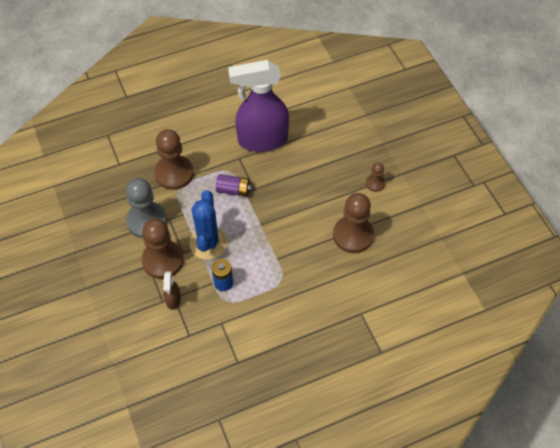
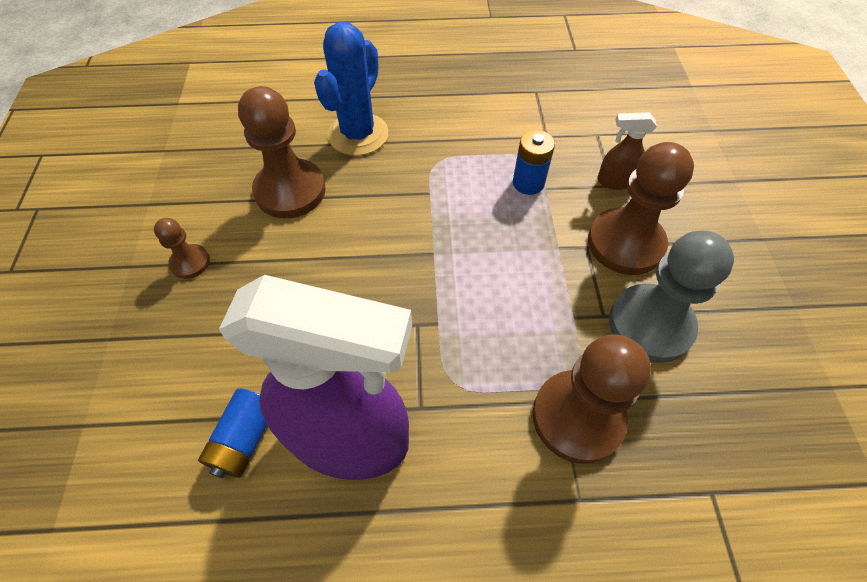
camera: 160 degrees left, 0 degrees up
(173, 300) = (615, 181): brown spray bottle -> brown spray bottle turned 105 degrees counterclockwise
(208, 243) = (537, 248): blue cactus -> blue cactus (358, 134)
(233, 190) = (459, 335): purple battery -> none
(302, 128) = (244, 439): none -> blue battery

